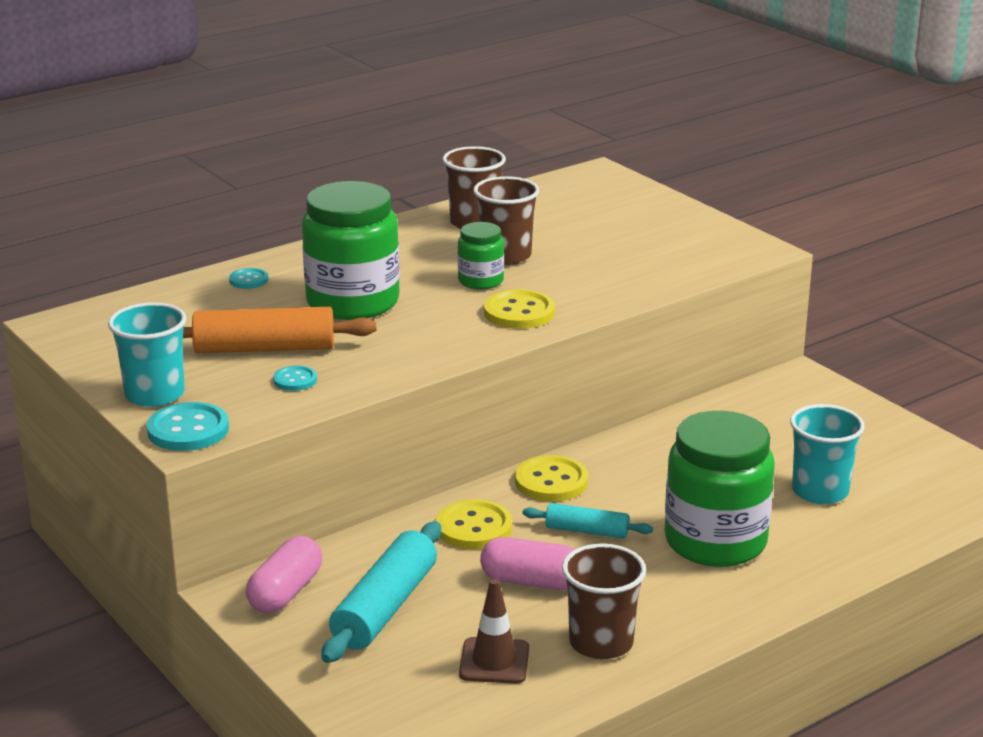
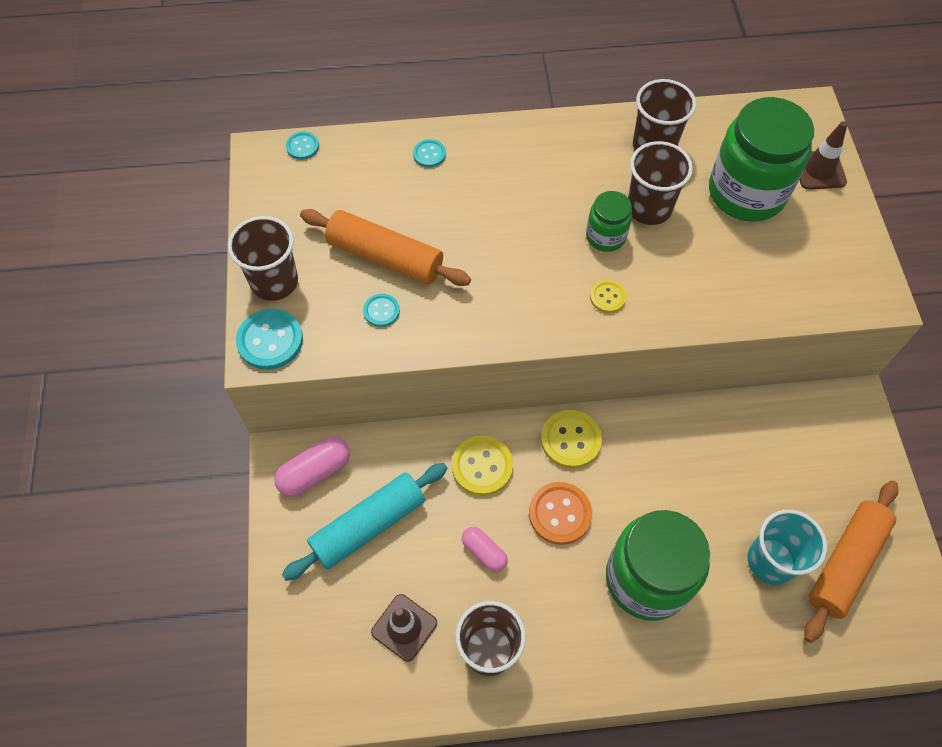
camera: 30 degrees right, 35 degrees up
(99, 309) = (302, 146): none -> turquoise button
(155, 395) = (274, 282): turquoise cup -> brown cup
(353, 302) = (487, 222): green jar -> green jar (746, 193)
(519, 312) = (607, 297): yellow button -> yellow button, size x0.57
(531, 581) = (484, 552): pink capsule -> pink capsule, size x0.65
(587, 531) = (560, 514): turquoise rolling pin -> orange button
(640, 200) = (819, 170): none -> brown traffic cone
(887, 470) = (845, 563): none -> orange rolling pin

